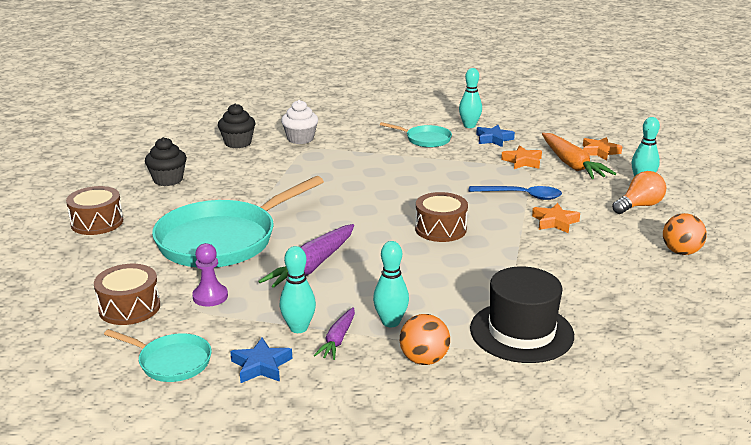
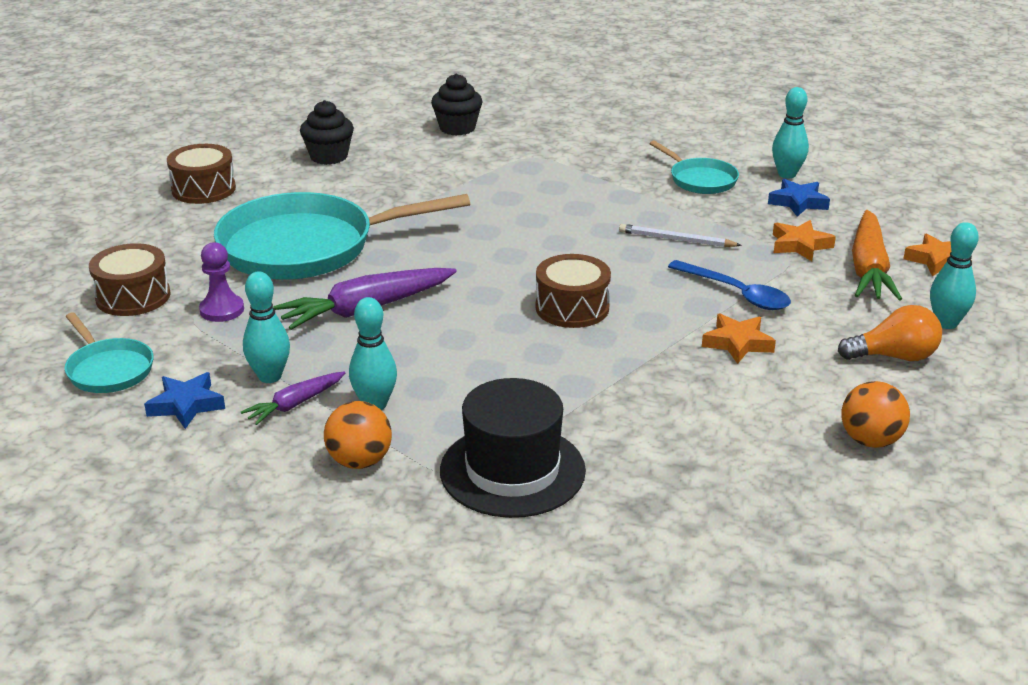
camera: 30 degrees right, 5 degrees up
(300, 139) = (538, 140): white cupcake -> none
(452, 175) = (676, 240): none -> white pencil

